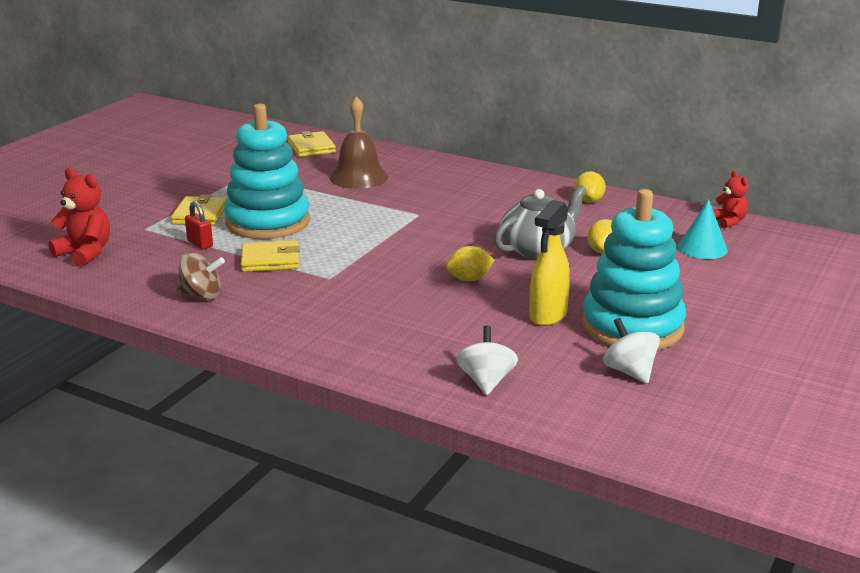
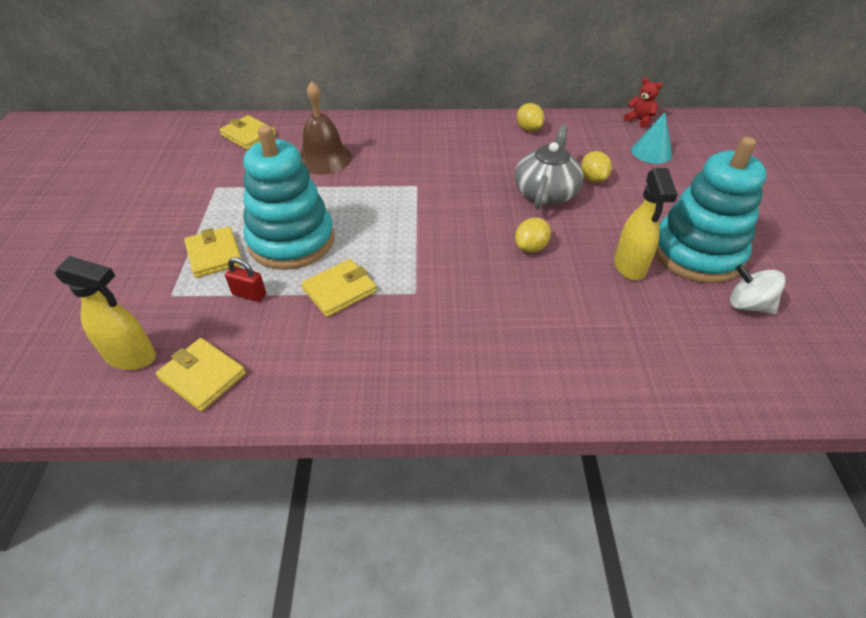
camera: 30 degrees left, 20 degrees up
(85, 253) = (131, 357): red teddy bear -> yellow spray bottle
(120, 276) = (203, 376): none -> yellow wallet
(201, 295) = (315, 367): brown spinning top -> none
(486, 381) = (667, 368): white spinning top -> none

